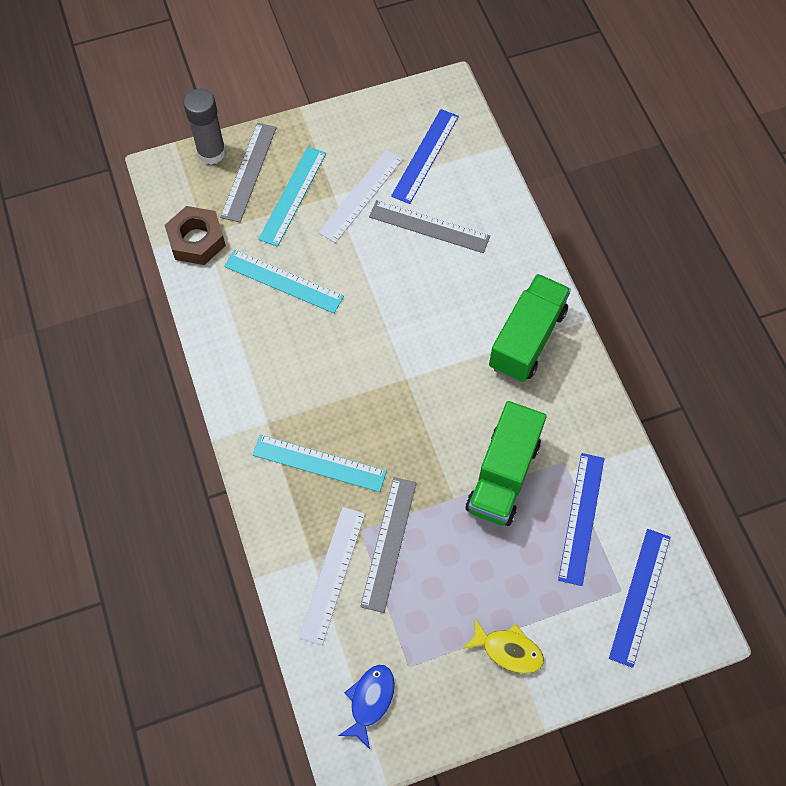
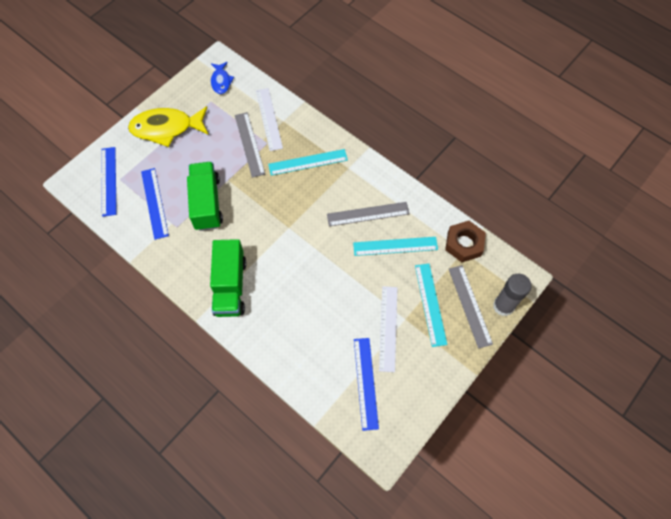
camera: 150 degrees right, 0 degrees up
(429, 226) = (331, 329): grey ruler -> grey ruler (368, 214)
(508, 650) = (166, 128): yellow fish -> yellow fish, size x1.87

